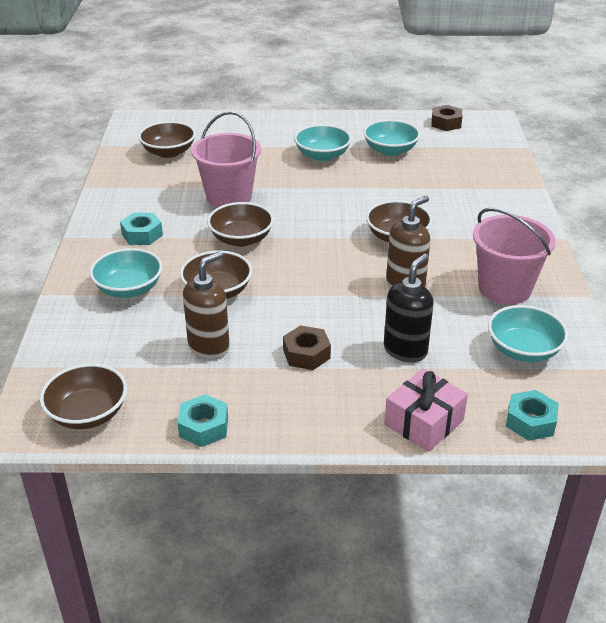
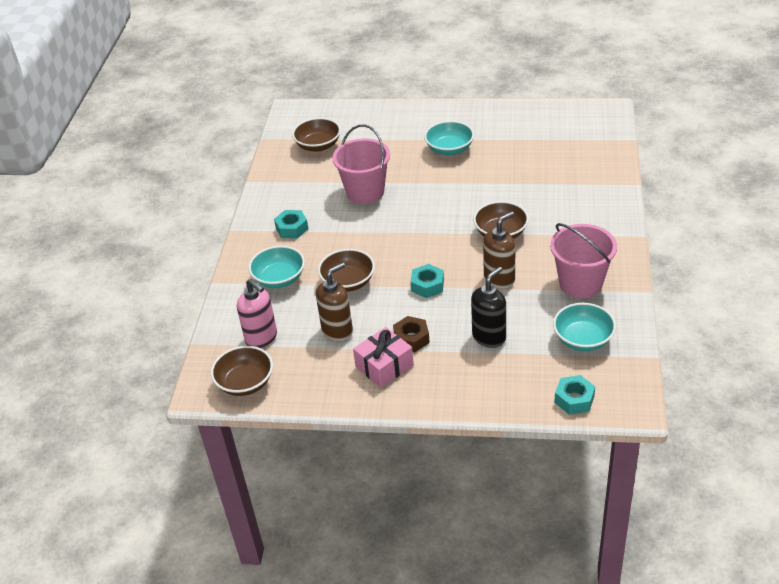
camera: 10 degrees right, 5 degrees up
(108, 357) = (261, 338): none -> pink soap dispenser
(203, 427) = (328, 396): turquoise nut -> turquoise nut (427, 285)
(241, 239) = (371, 233): brown bowl -> none
(390, 150) = (510, 144): turquoise bowl -> none
(424, 422) = (492, 397): pink gift -> pink gift (384, 366)
(446, 123) = (565, 113): brown nut -> none

